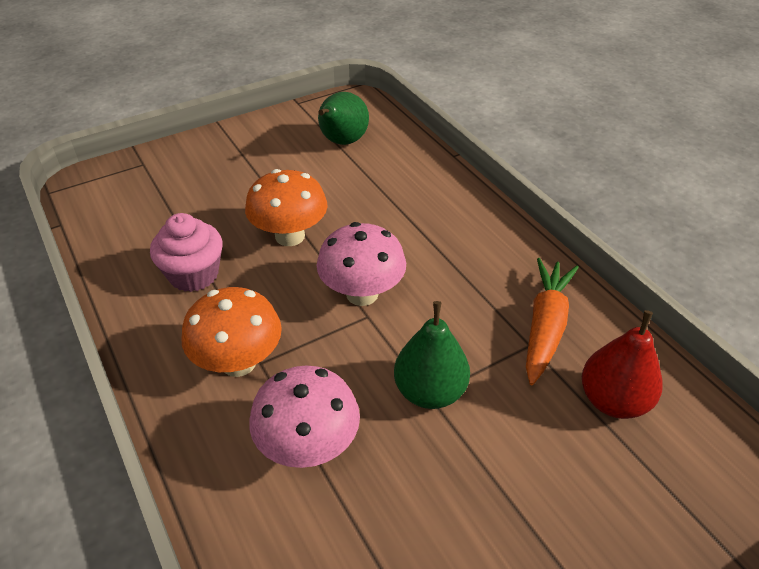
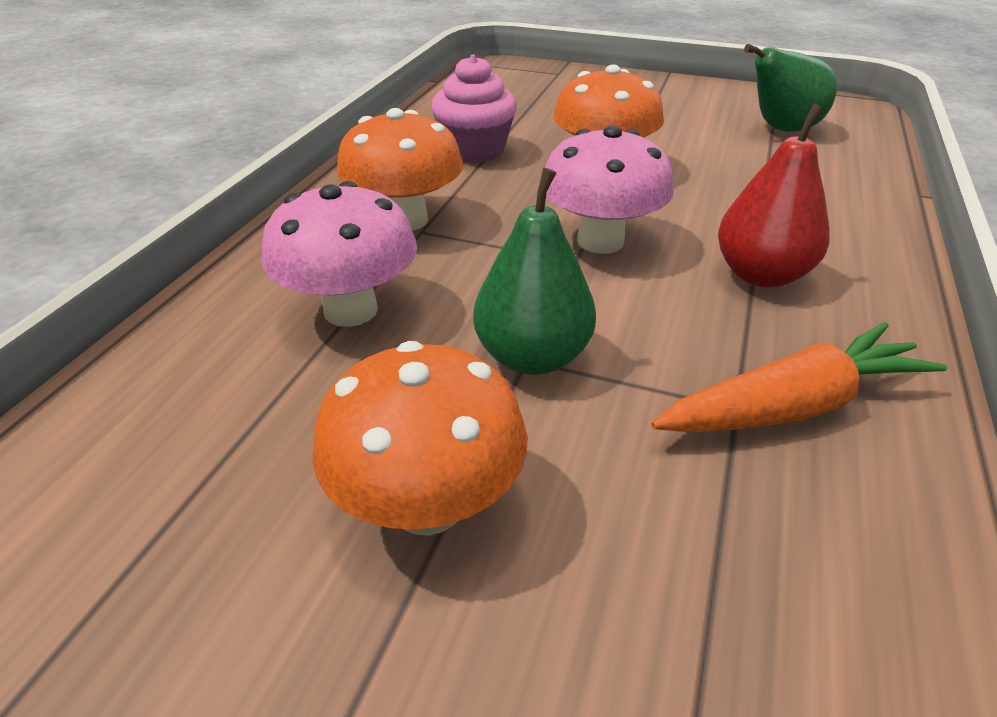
camera: 50 degrees right, 5 degrees down
(495, 501) = (427, 504): none -> orange mushroom
(613, 401) = (773, 557): red pear -> red pear (761, 275)

